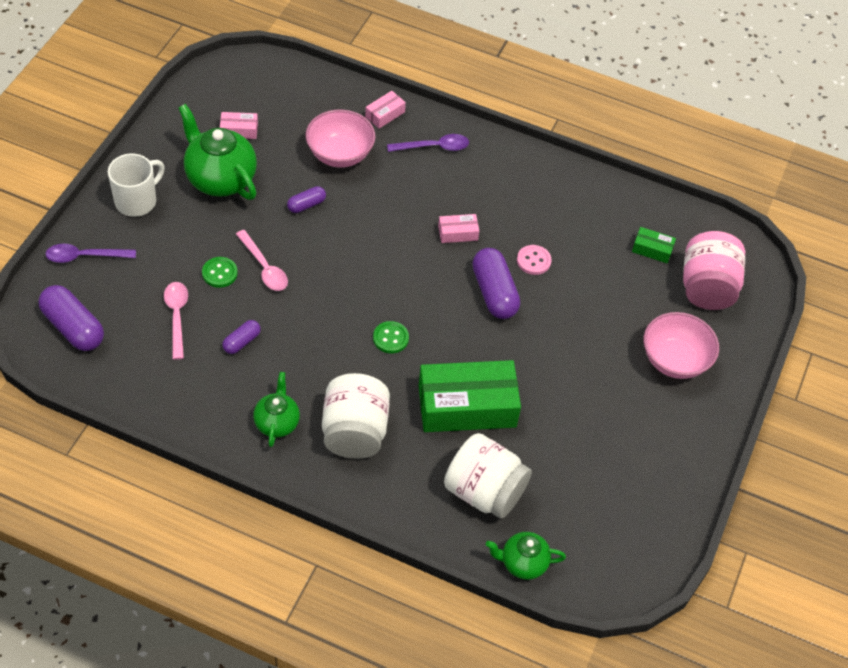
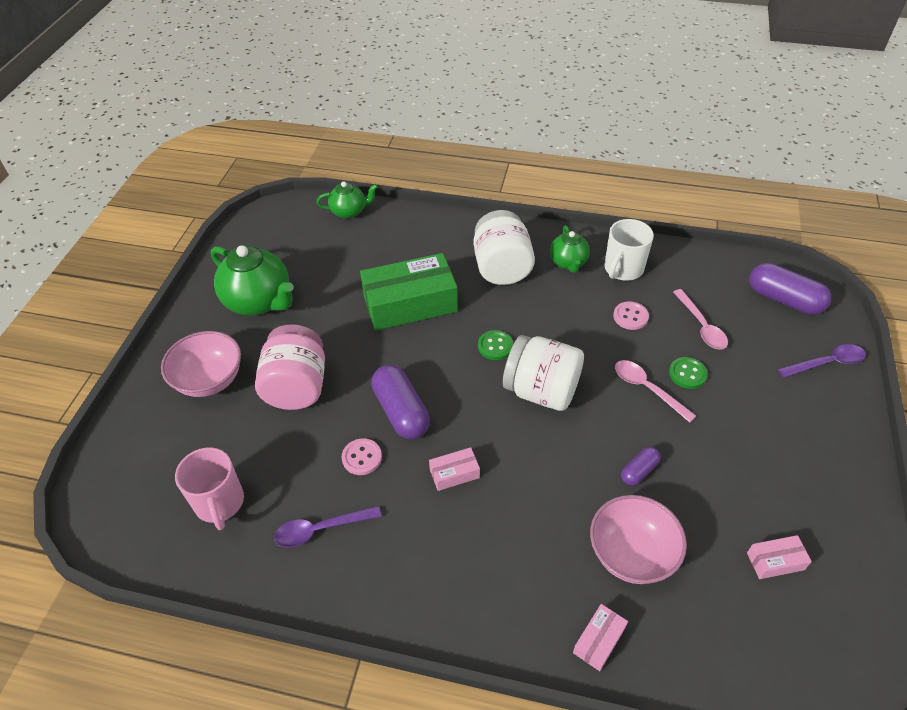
camera: 175 degrees right, 5 degrees down
(137, 201) = (823, 433): white mug -> white mug (623, 269)
(220, 179) = (754, 483): green teapot -> green teapot (259, 301)
(242, 342) = (630, 316): purple capsule -> pink button
(433, 147) = (514, 597): purple spoon -> purple spoon (321, 529)
(484, 491) = (385, 247): white jar -> white jar (541, 391)
(652, 249) = (219, 503): green box -> pink mug
(707, 288) = (159, 467): pink jar -> pink jar (297, 387)

